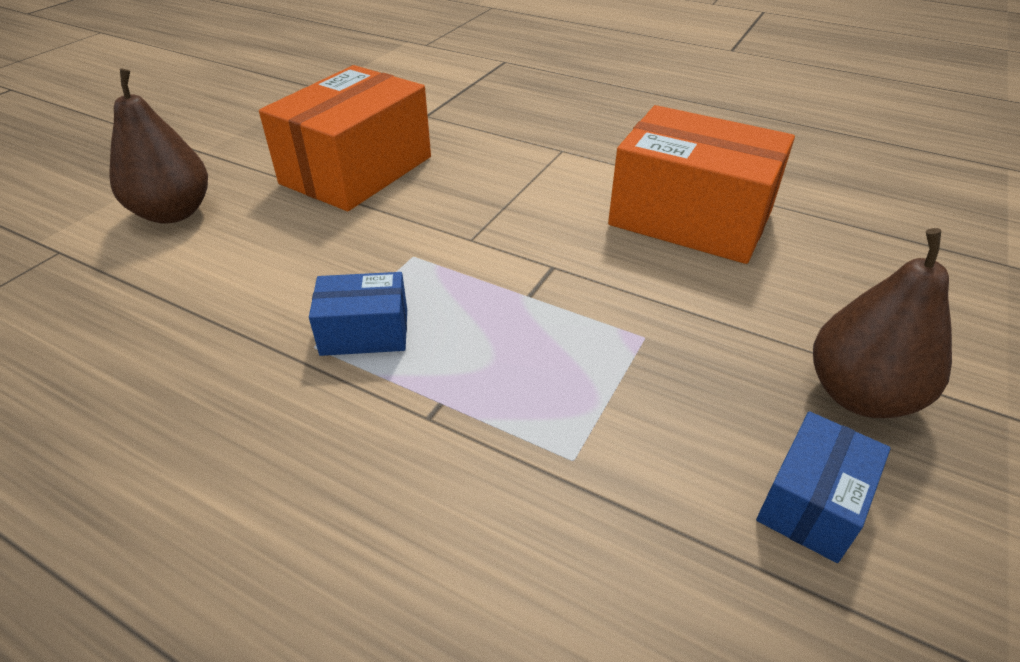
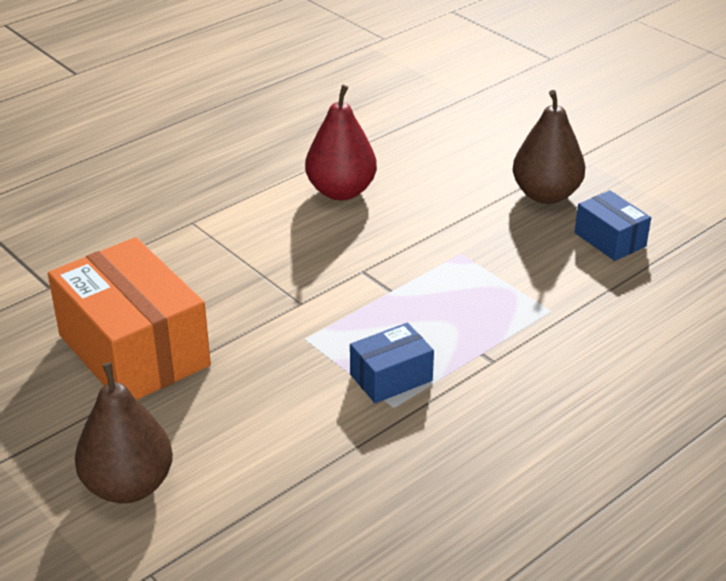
camera: 70 degrees left, 5 degrees down
(364, 332) = (391, 377): blue box -> blue box turned 45 degrees clockwise
(690, 218) = (341, 191): orange box -> red pear

